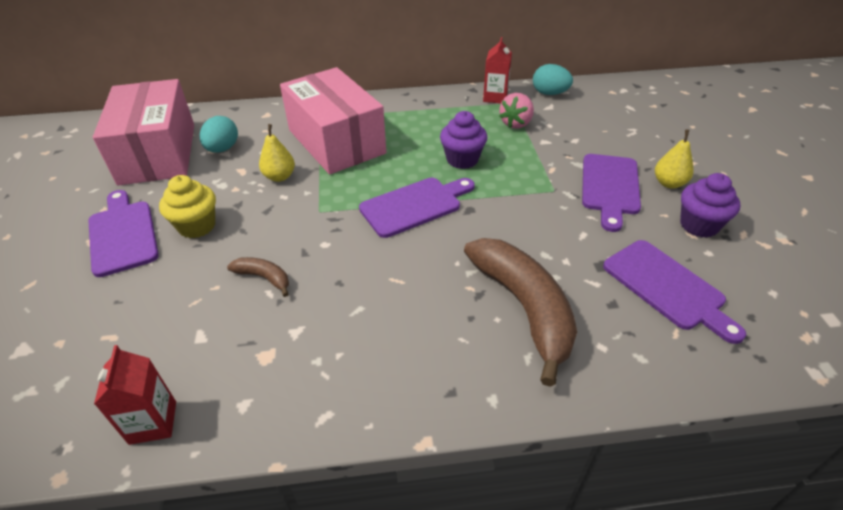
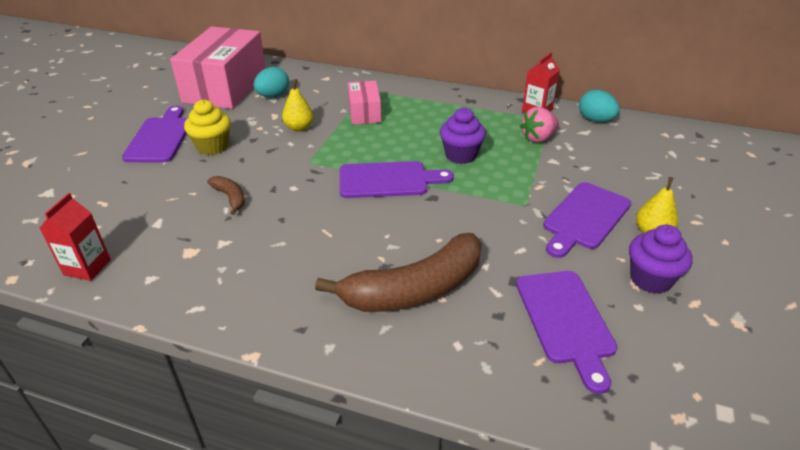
camera: 25 degrees right, 5 degrees down
(336, 141) = (364, 113): pink box -> pink box, size x0.50
(524, 308) = (414, 289): brown banana -> brown banana turned 60 degrees clockwise

